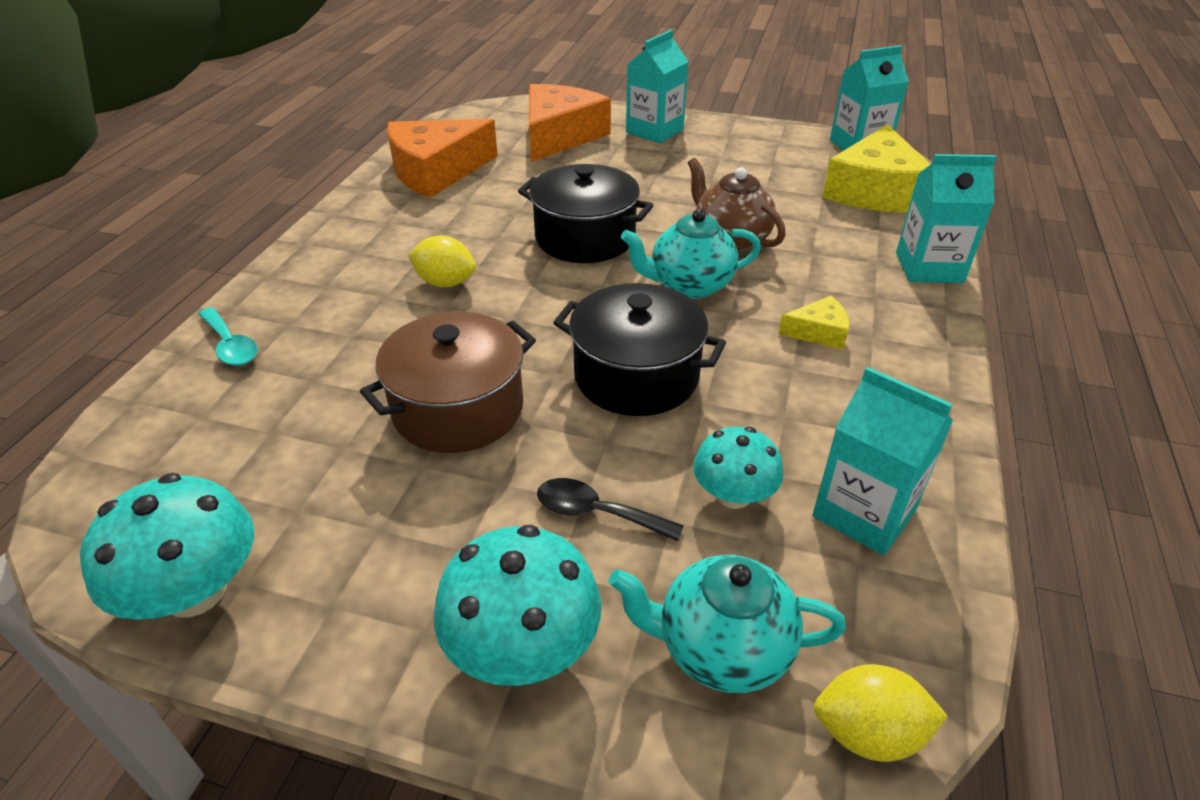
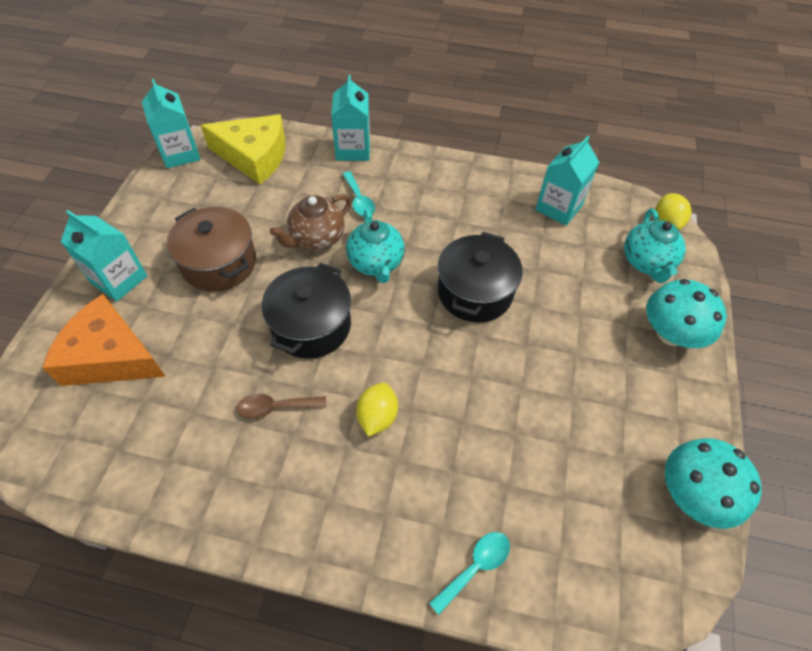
camera: 95 degrees left, 15 degrees up
(436, 171) = (172, 461): orange cheese -> none
(458, 409) = (521, 384): brown pot -> brown pot (219, 263)
(478, 219) = (275, 407): none -> brown spoon
(597, 513) = (585, 308): black spoon -> none
(733, 495) = (559, 253): turquoise mushroom -> none
(814, 272) = (359, 200): none -> turquoise spoon
(818, 332) = (423, 206): yellow cheese -> none

